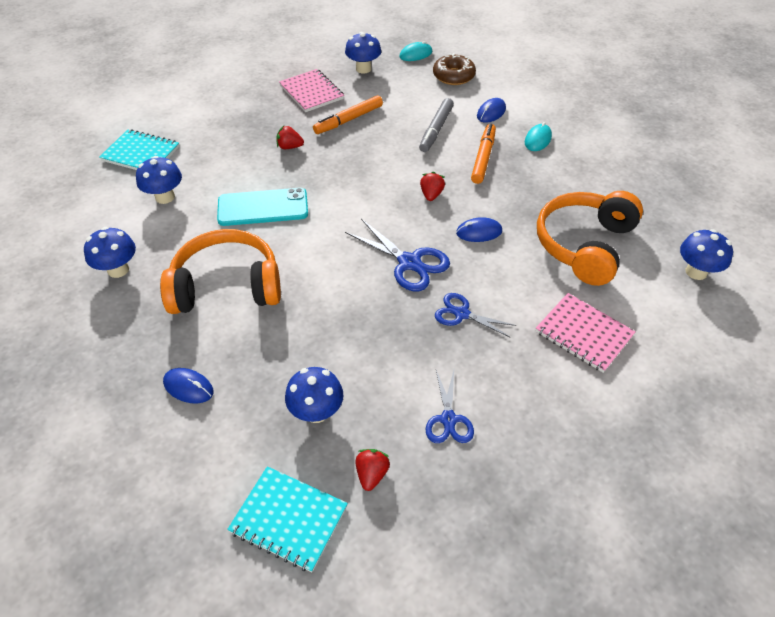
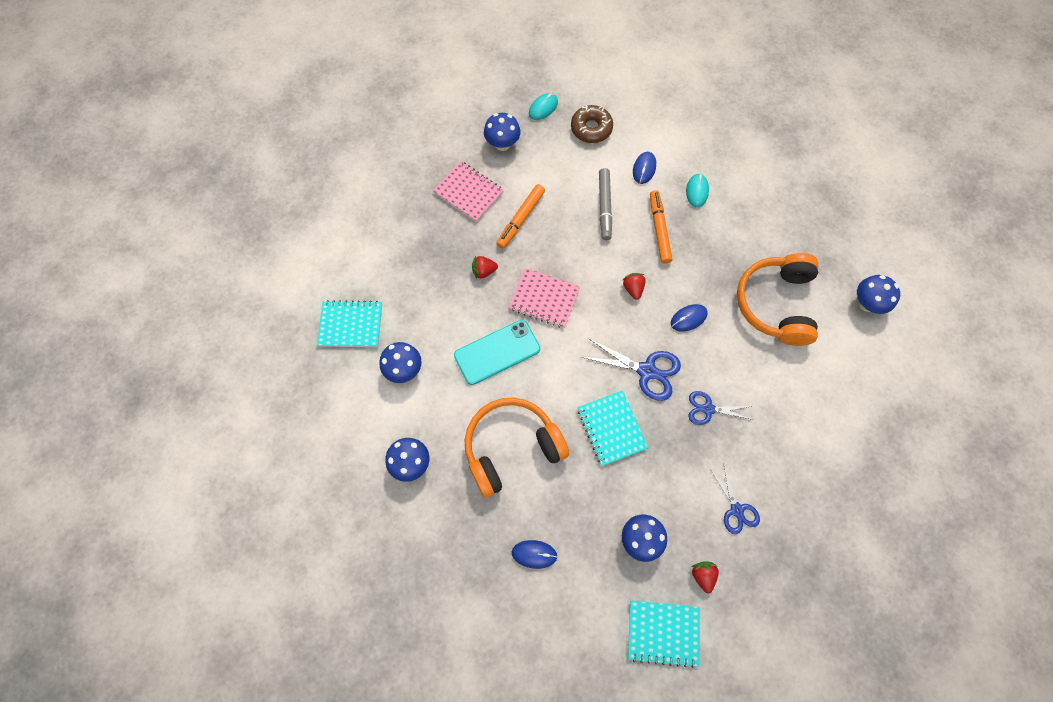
camera: 20 degrees left, 20 degrees up
(343, 300) = (611, 428): none -> turquoise notebook
(584, 334) = (804, 395): pink notebook -> pink notebook (544, 299)

